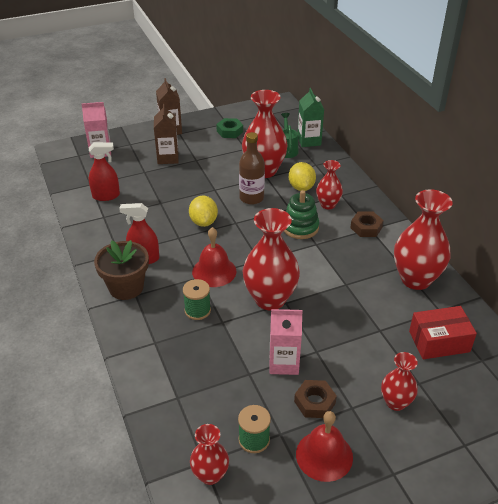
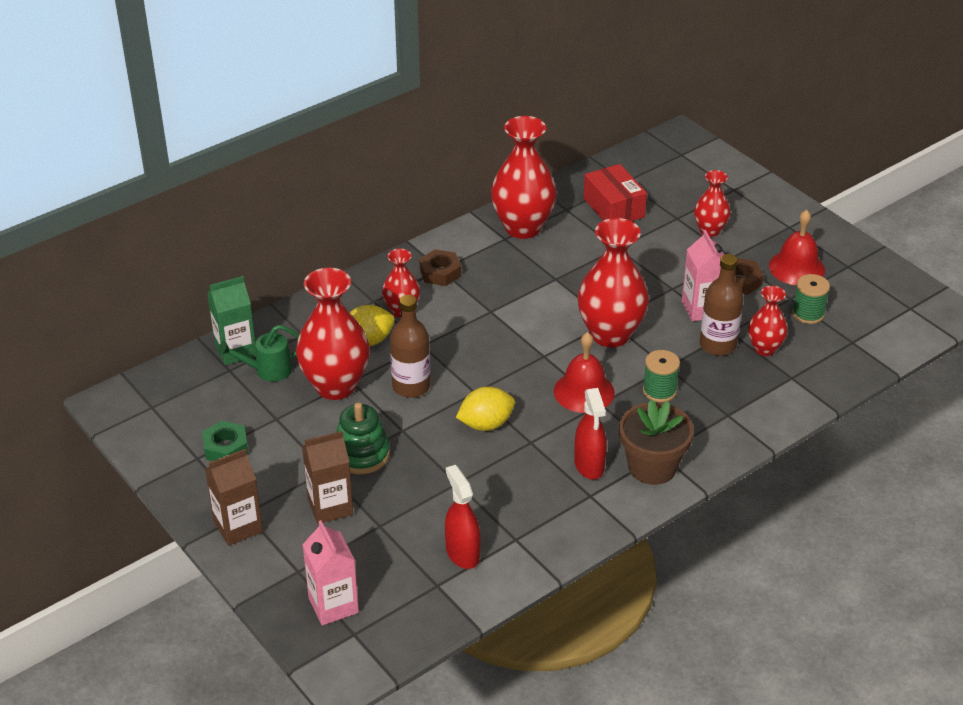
camera: 105 degrees left, 0 degrees up
(210, 475) = (863, 334): red vase -> red vase (764, 348)
(235, 360) = (717, 345): none -> brown bottle
(300, 227) = (462, 329): green stacking toy -> green stacking toy (361, 454)

